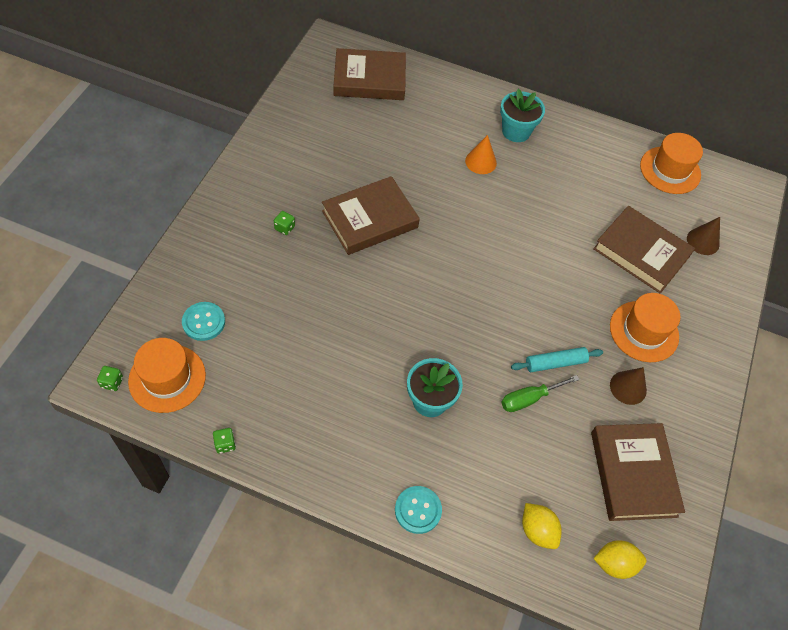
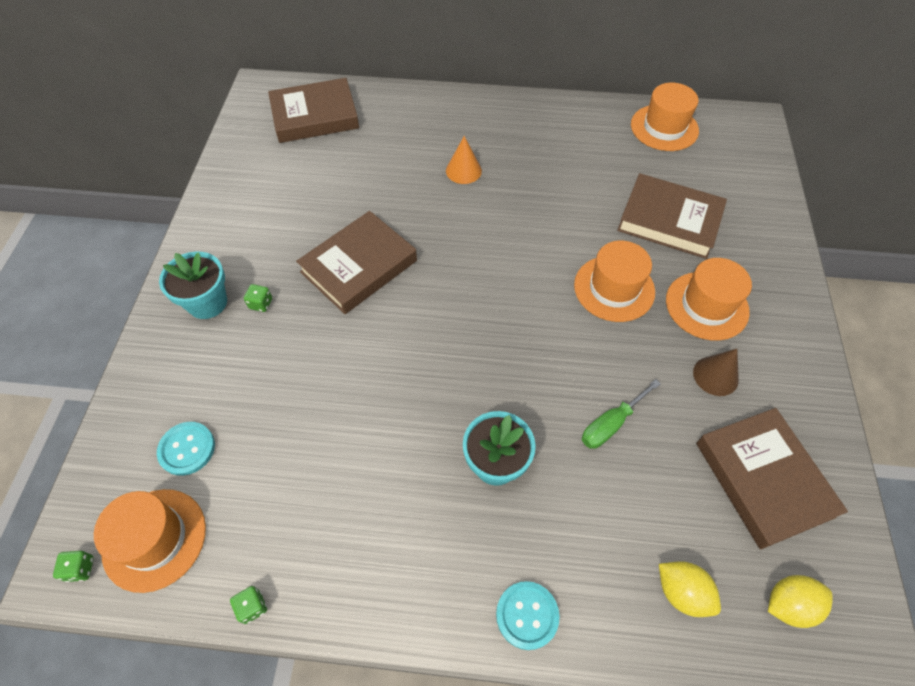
camera: 10 degrees left, 0 degrees up
(516, 131) = (490, 130): turquoise flower pot -> turquoise flower pot (207, 303)
(555, 363) = (624, 371): turquoise rolling pin -> none
(572, 295) = (614, 288): none -> orange hat
(703, 241) = (727, 191): brown cone -> none

